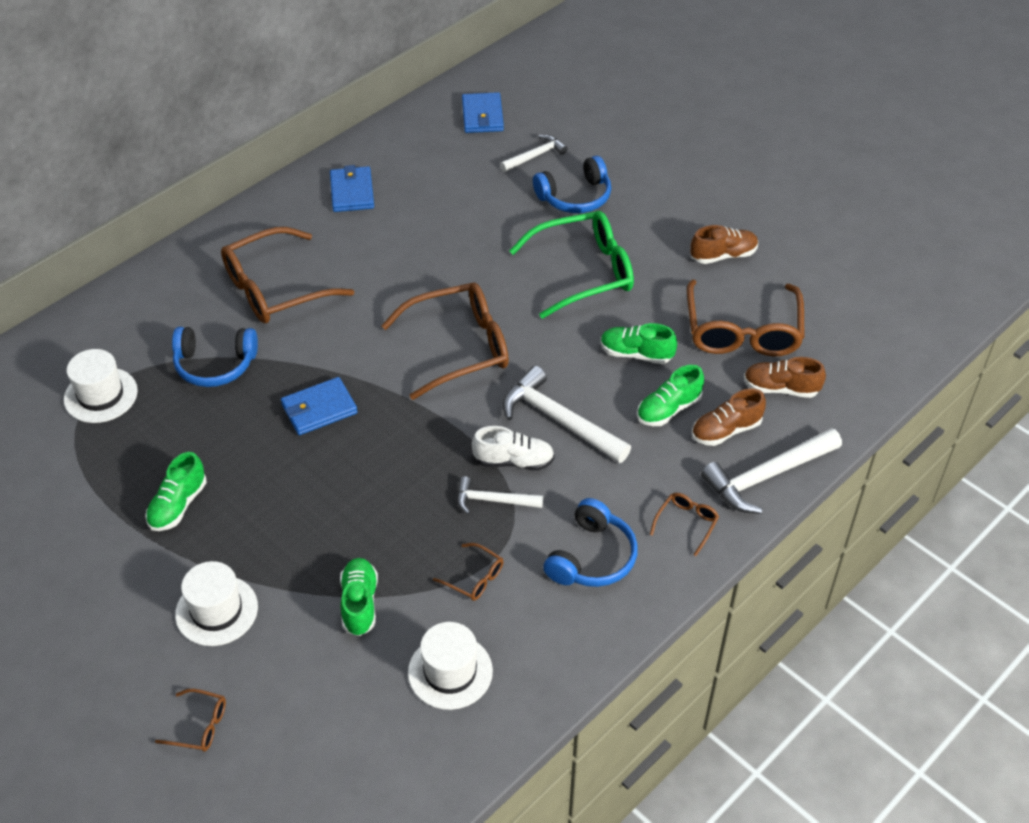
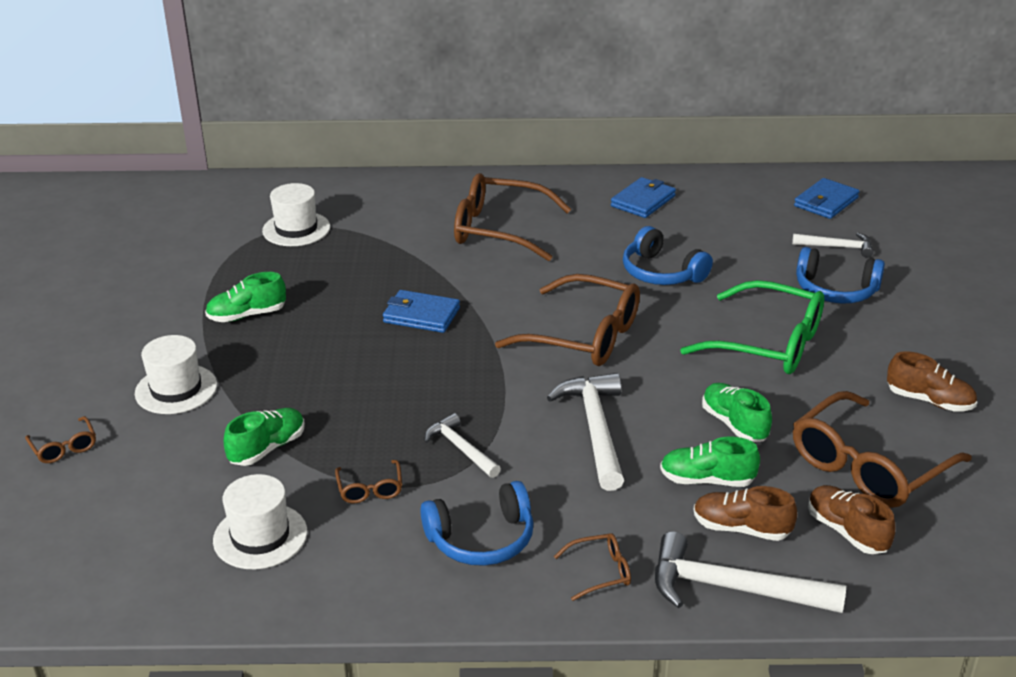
camera: 45 degrees right, 15 degrees down
(215, 365) = (391, 251): blue headphones -> blue headphones (661, 273)
(514, 461) = (516, 433): white shoe -> none

